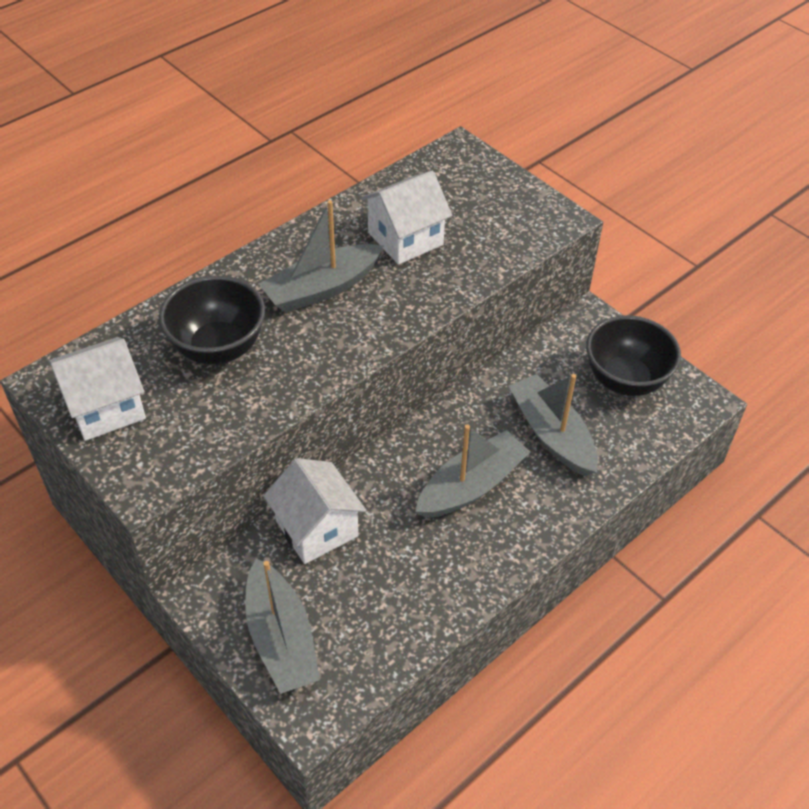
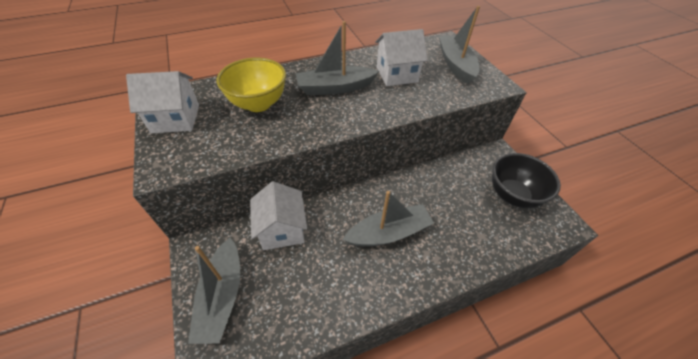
camera: 20 degrees right, 0 degrees up
(218, 348) = (258, 104): black bowl -> yellow bowl
(552, 434) = (453, 215): grey boat -> grey boat (455, 65)

